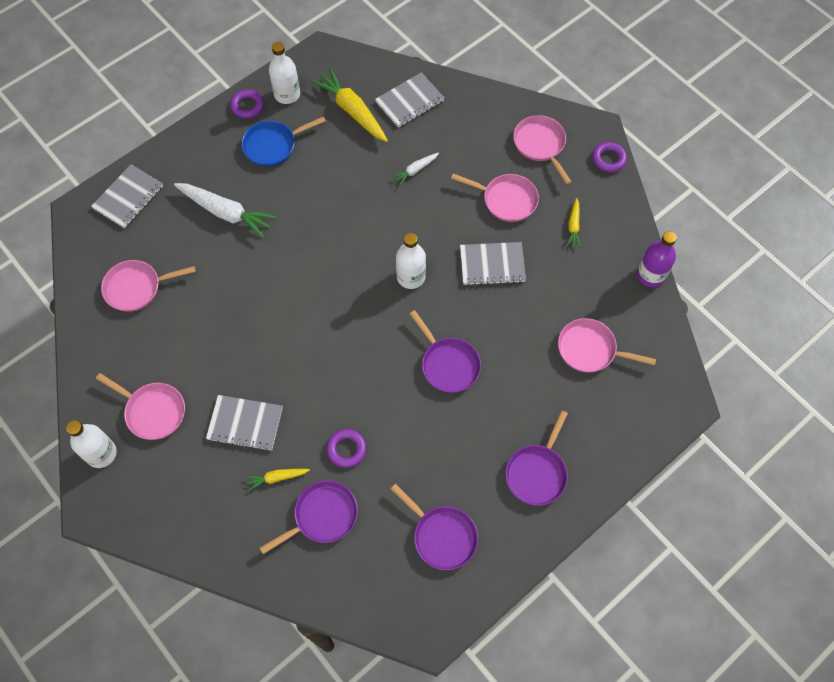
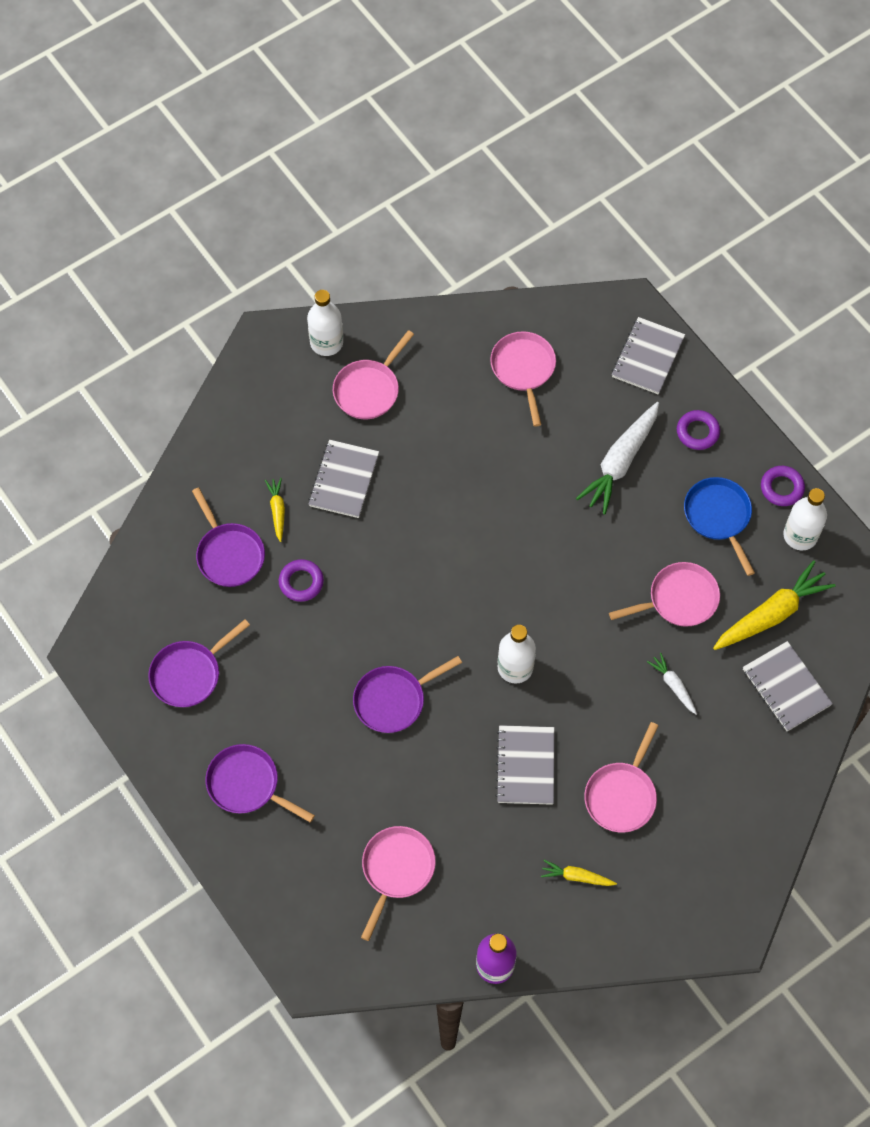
camera: 95 degrees right, 0 degrees up
(128, 197) = (647, 357): grey notebook -> grey notebook turned 75 degrees clockwise
(540, 145) = (708, 852): pink pan -> pink pan (678, 599)
(608, 159) = (681, 941): purple ring -> purple ring (697, 432)

